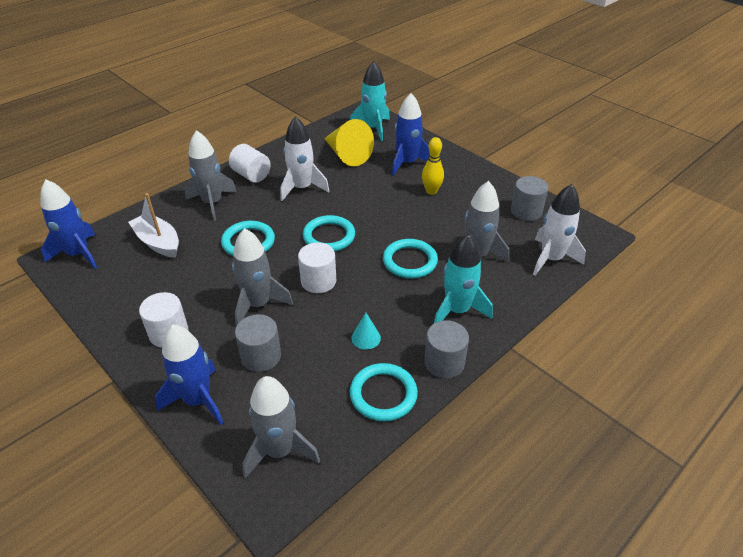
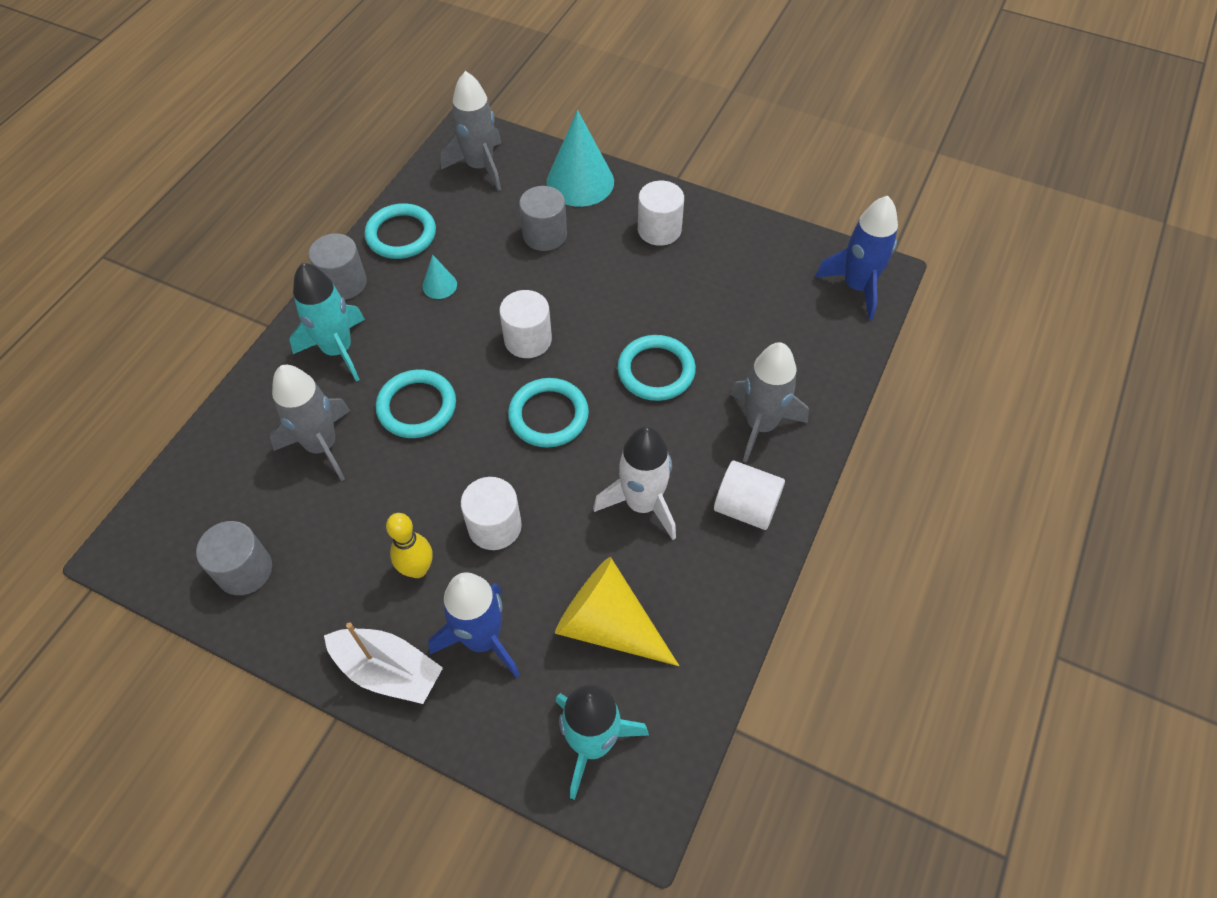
camera: 160 degrees right, 15 degrees up
(158, 242) = (775, 333): white boat -> white boat (388, 671)
(198, 400) = (580, 182): blue rocket -> turquoise cone
(258, 304) = (584, 288): grey rocket -> none
(384, 197) = (494, 526): none -> white cylinder
(551, 259) = (209, 473): white rocket -> none

